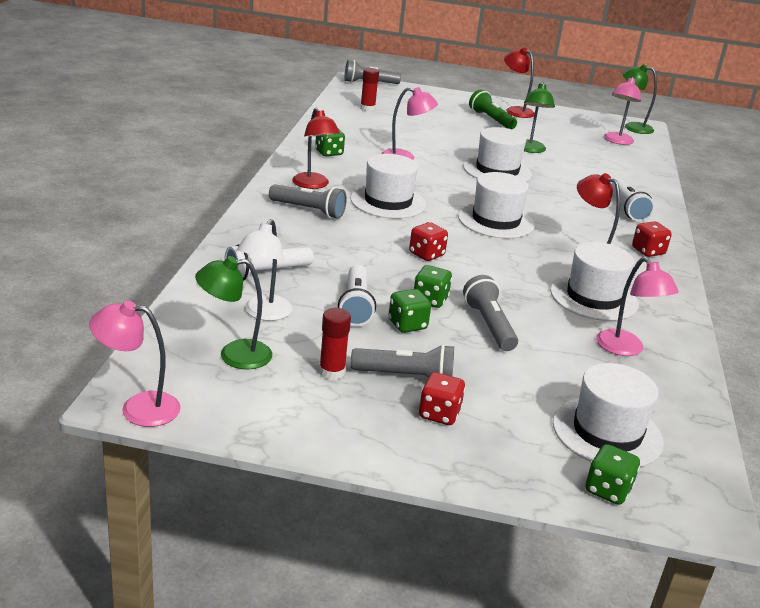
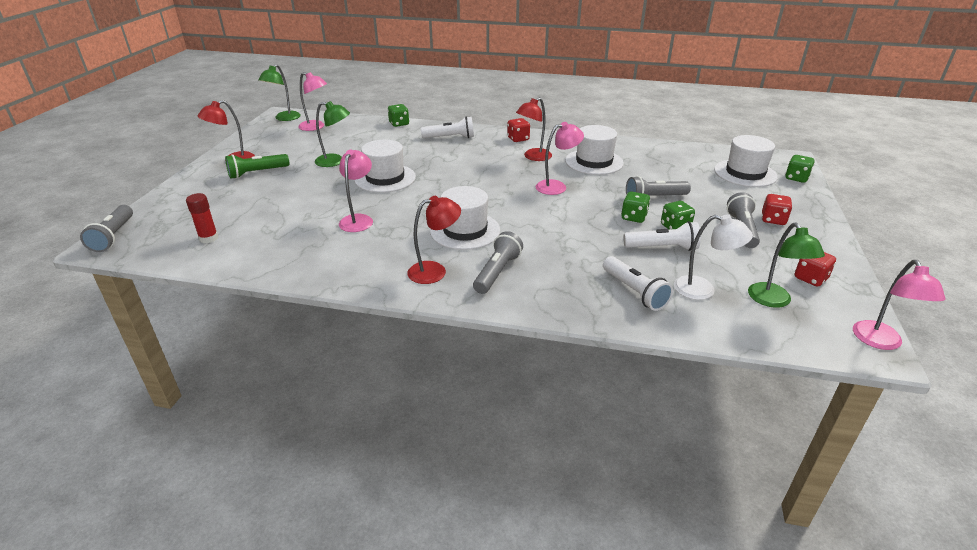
camera: 85 degrees left, 5 degrees up
(329, 153) = (347, 262): green dice -> green dice (399, 124)
(332, 372) = (760, 257): red glue stick -> none
(426, 254) = (561, 216): red dice -> red dice (810, 278)
(496, 221) = (488, 185): white hat -> none
(626, 349) = (653, 159): pink lamp -> pink lamp (557, 186)

